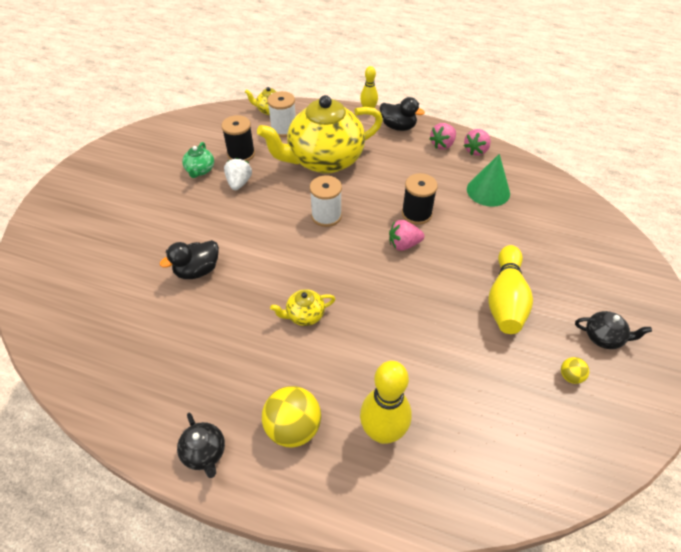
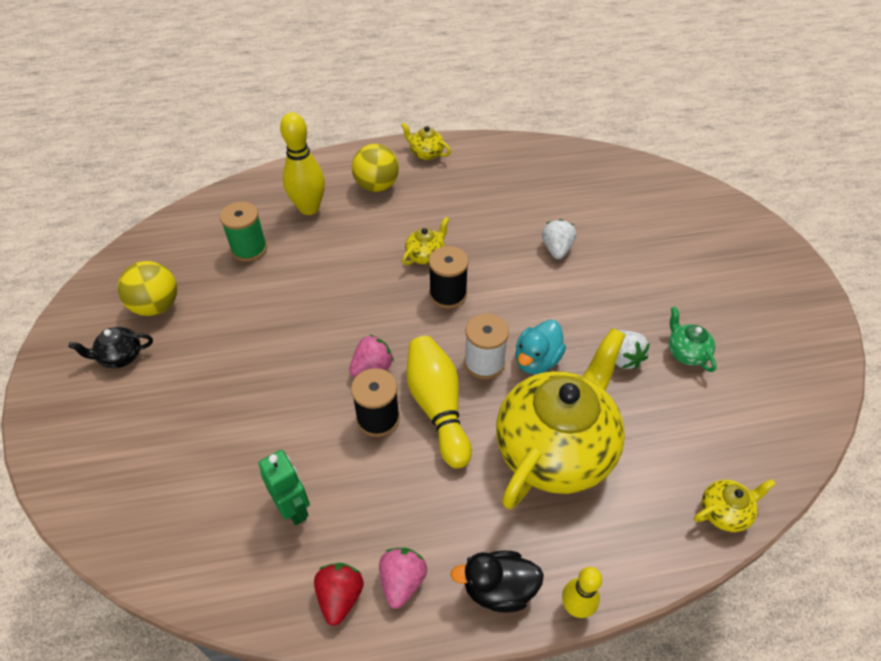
camera: 150 degrees right, 0 degrees up
(197, 270) = (556, 249): black duck -> white strawberry
(205, 453) = (426, 154): black teapot -> yellow teapot
(241, 154) = (669, 402): black spool -> black spool (448, 294)
(284, 129) = (663, 481): white spool -> none
(292, 203) = (536, 360): none -> turquoise duck
(466, 404) = (249, 249): none -> green spool
(476, 150) = (340, 597): pink strawberry -> red strawberry
(488, 191) = (294, 508): green cone -> green robot
(505, 299) = (233, 353): yellow bowling pin -> yellow bowling pin (438, 407)
(570, 376) = (156, 306): yellow ball -> yellow ball, size x2.07

